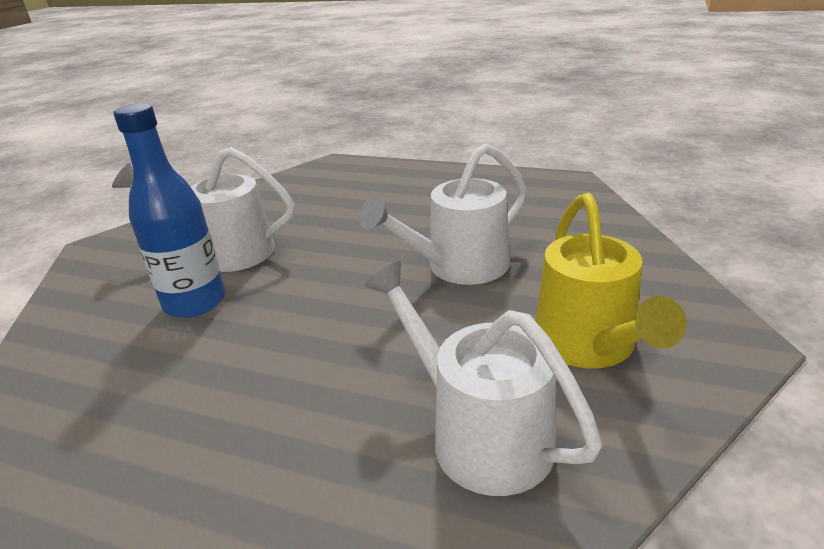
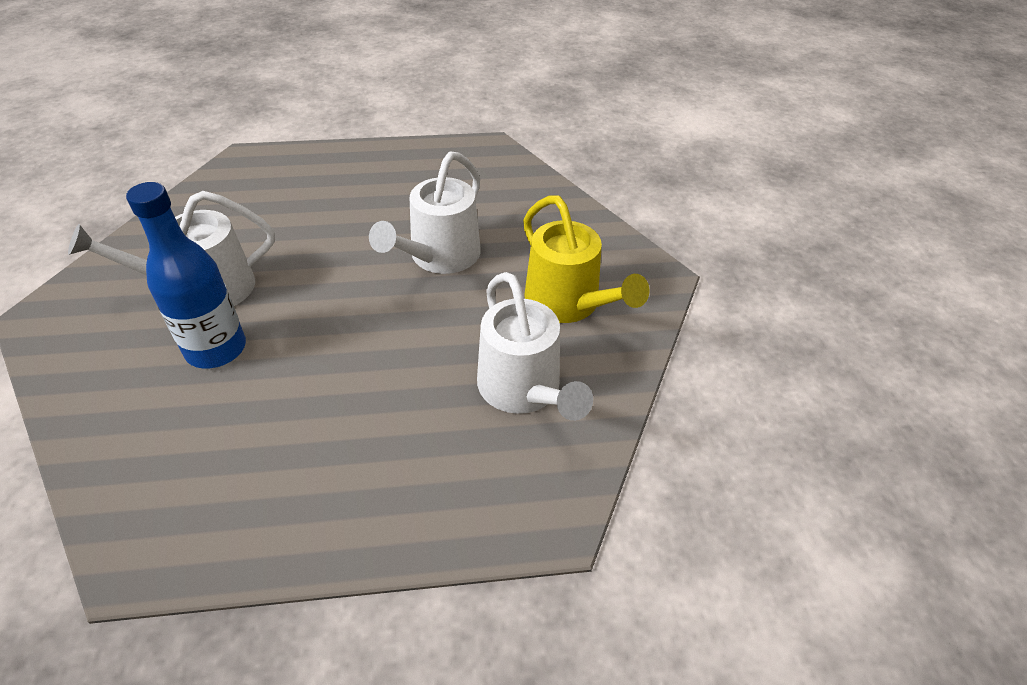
camera: 30 degrees left, 15 degrees up
(478, 433) = (524, 391): white watering can -> white watering can turned 135 degrees counterclockwise

